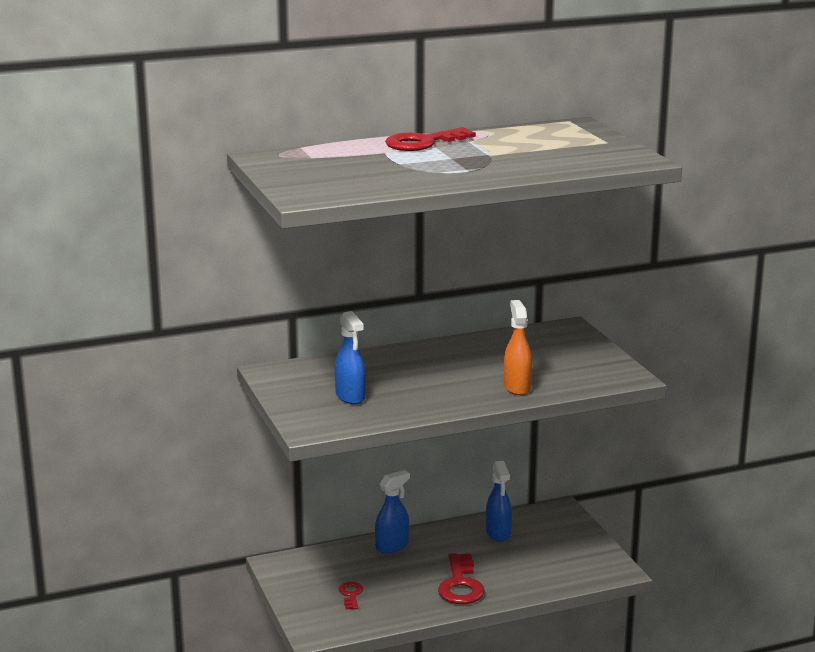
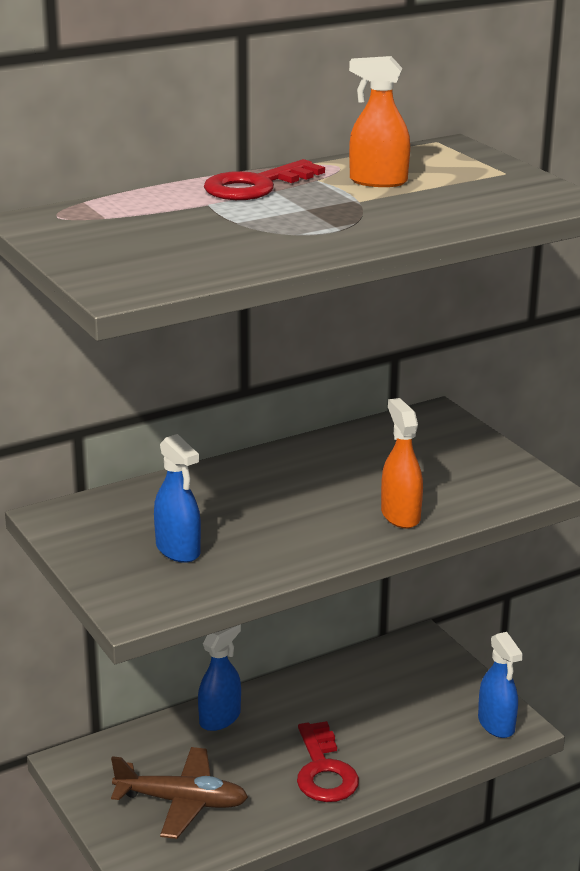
camera: 10 degrees left, 5 degrees up
(351, 594) = (182, 802): red key -> brown plane
(498, 533) = (352, 684): blue spray bottle -> blue spray bottle (496, 724)
(511, 143) = (378, 181): none -> orange spray bottle

